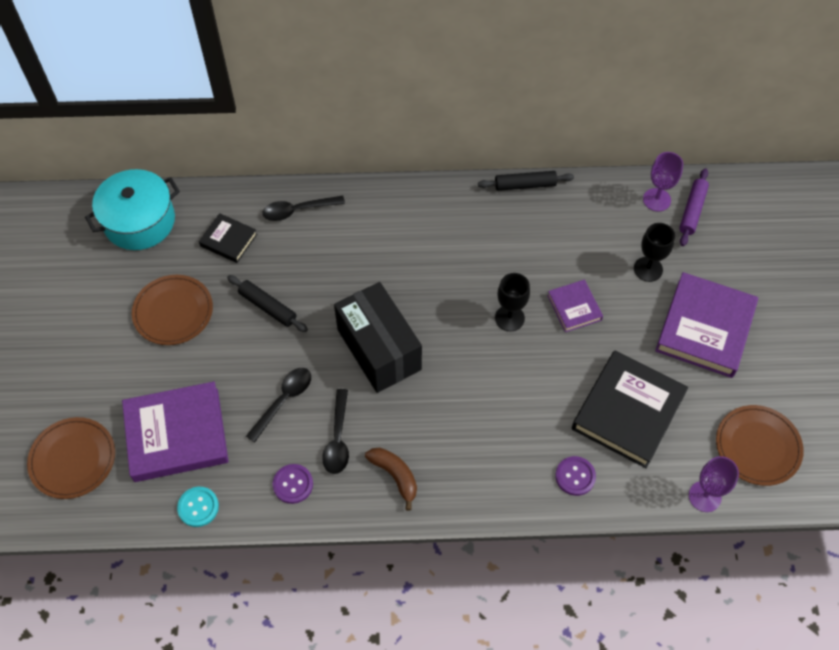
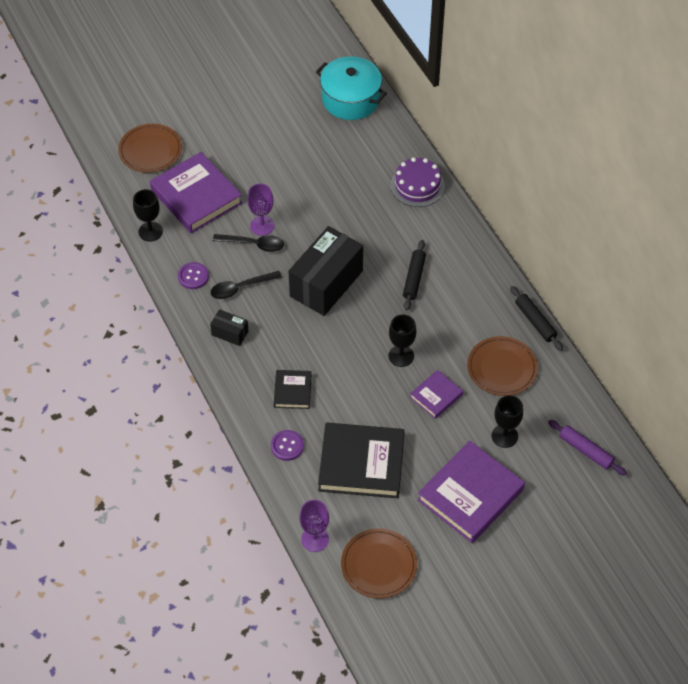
camera: 65 degrees right, 5 degrees down
(173, 312) = (288, 152): brown plate -> brown plate (502, 368)
(198, 507) = (150, 231): turquoise button -> black goblet
(228, 240) = (366, 156): black book -> black book (293, 391)
(268, 307) = (323, 203): black rolling pin -> black rolling pin (414, 278)
(298, 210) = (417, 185): black spoon -> purple cake
(395, 476) = (230, 333): brown banana -> black box
(656, 200) = (580, 420): purple goblet -> purple goblet (262, 226)
(692, 211) = (585, 451): purple rolling pin -> purple rolling pin turned 45 degrees clockwise
(704, 328) = (470, 495): purple book -> purple book turned 45 degrees counterclockwise

